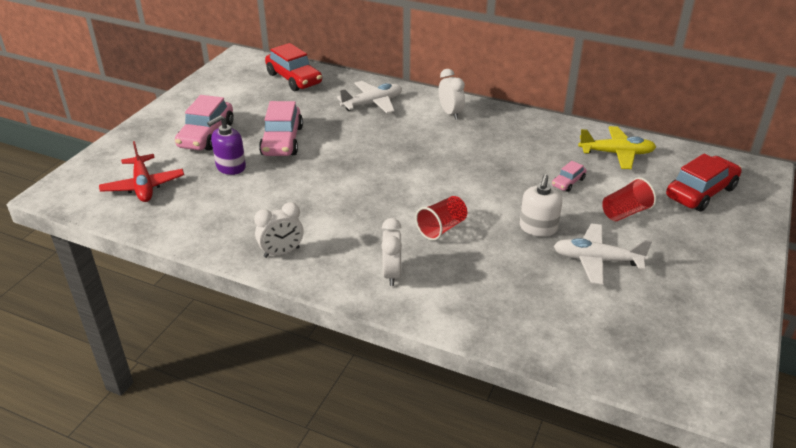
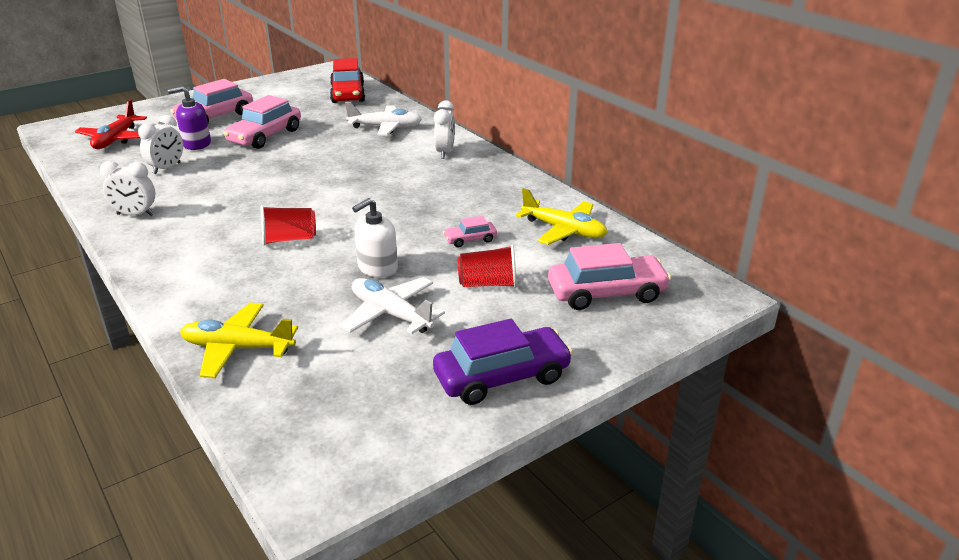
camera: 30 degrees right, 5 degrees down
(392, 274) = (191, 259): white clock -> white clock (167, 168)
(535, 329) = (238, 348): none -> yellow plane
(701, 192) = (606, 293): red car -> pink car
(721, 276) = (502, 377): none -> purple car

